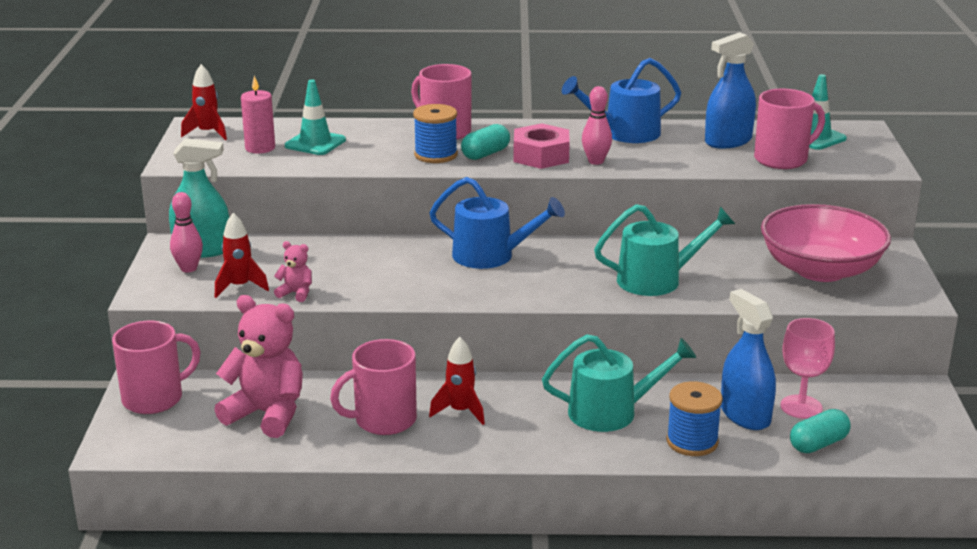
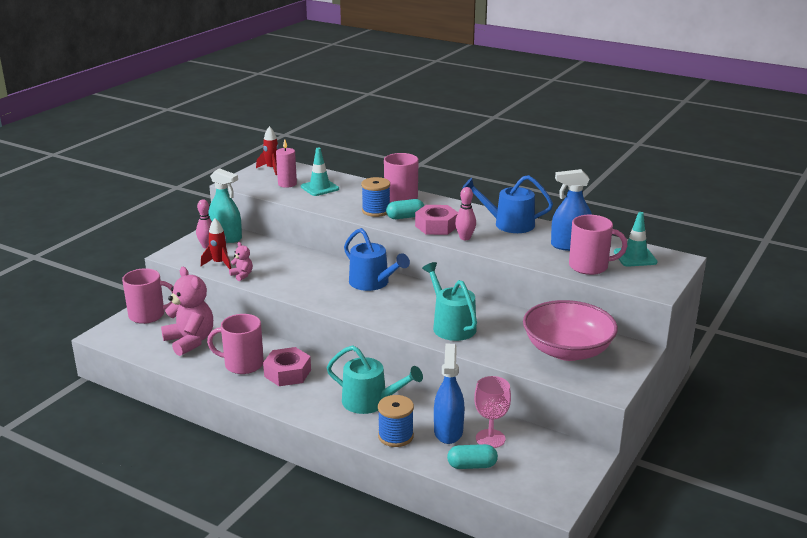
camera: 30 degrees right, 0 degrees up
(460, 412) = (287, 373): red rocket -> pink nut
(656, 280) = (451, 326): turquoise watering can -> turquoise watering can turned 135 degrees counterclockwise

